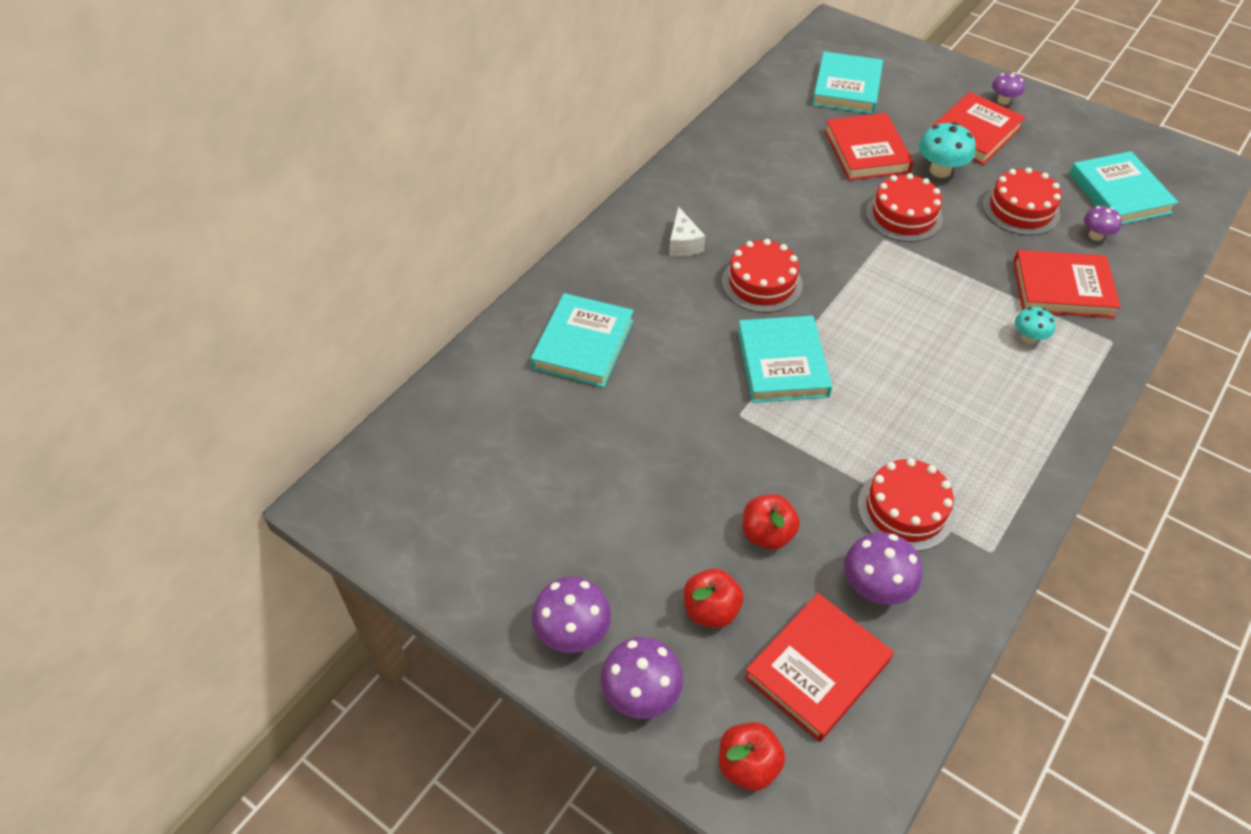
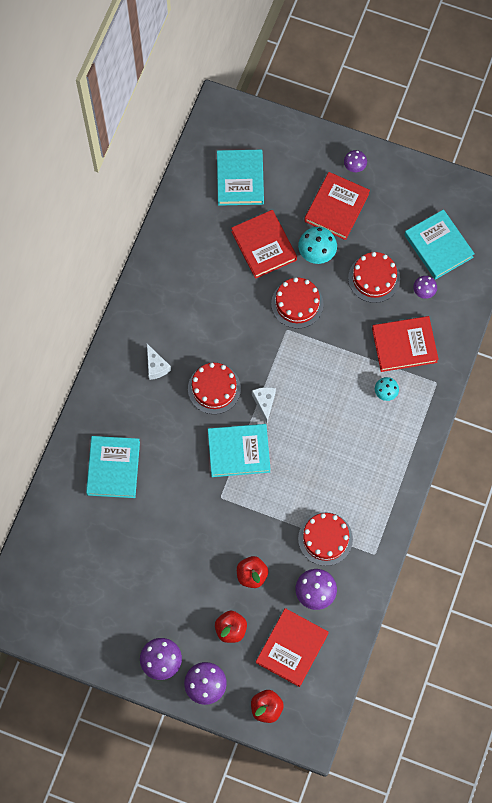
camera: 15 degrees left, 20 degrees up
(782, 363) = (239, 451): turquoise book -> turquoise book turned 75 degrees counterclockwise
(834, 313) = (264, 402): none -> white cheese

